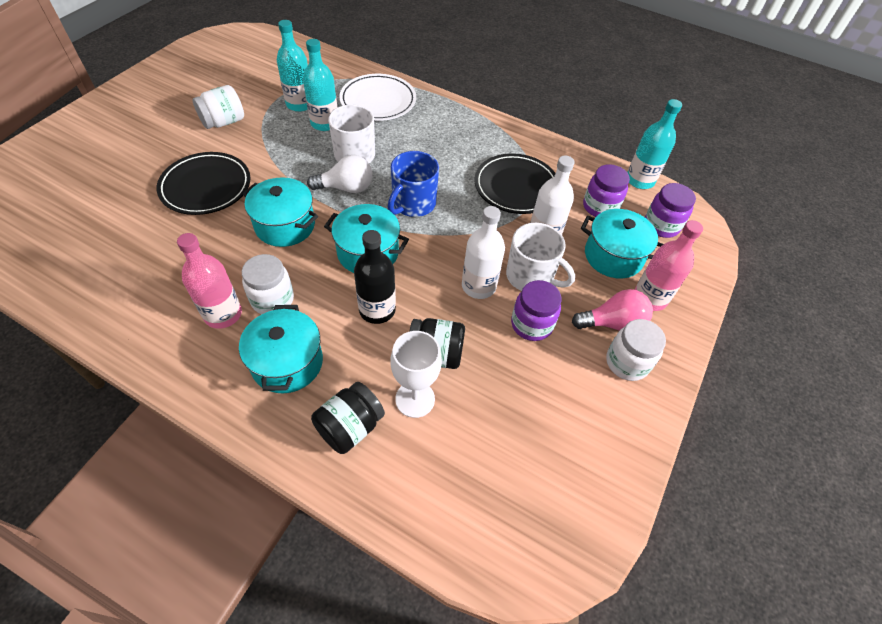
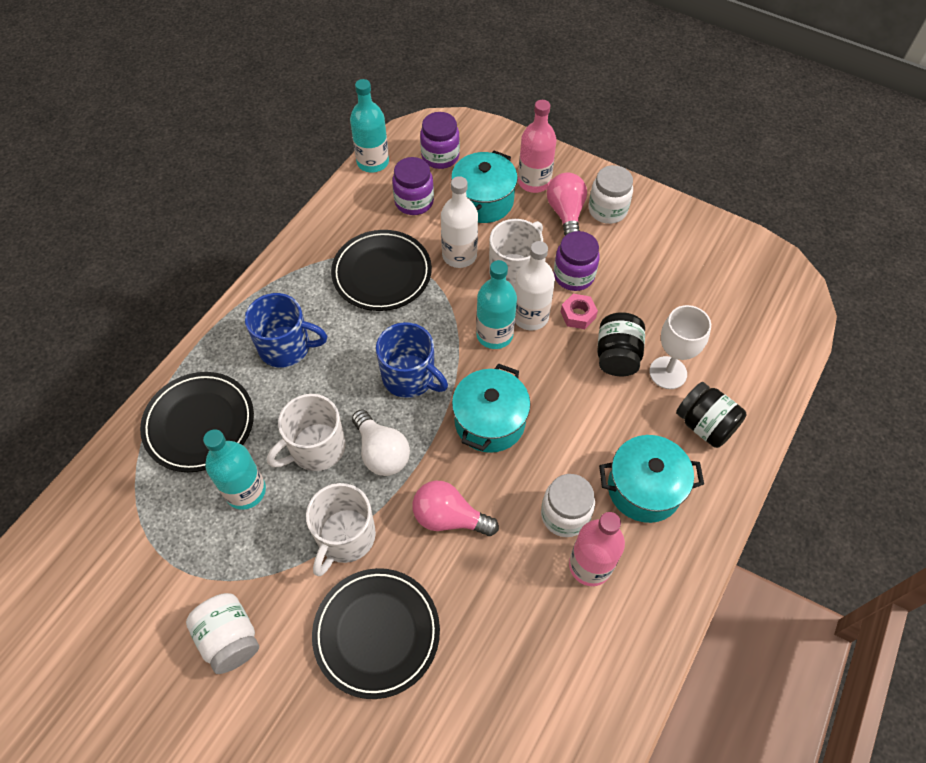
camera: 85 degrees left, 5 degrees up
(281, 170) = (345, 537): none -> white mug
(285, 225) = (449, 517): turquoise pot -> pink light bulb
(299, 104) = (195, 531): turquoise bottle -> turquoise bottle (494, 334)
(346, 188) = (381, 452): white light bulb -> white light bulb turned 150 degrees clockwise
(377, 310) = (569, 408): black bottle -> none
(378, 101) = (199, 424): white plate -> black plate
(441, 137) = (286, 347): none -> blue mug
(483, 324) = (578, 315): none -> pink nut

